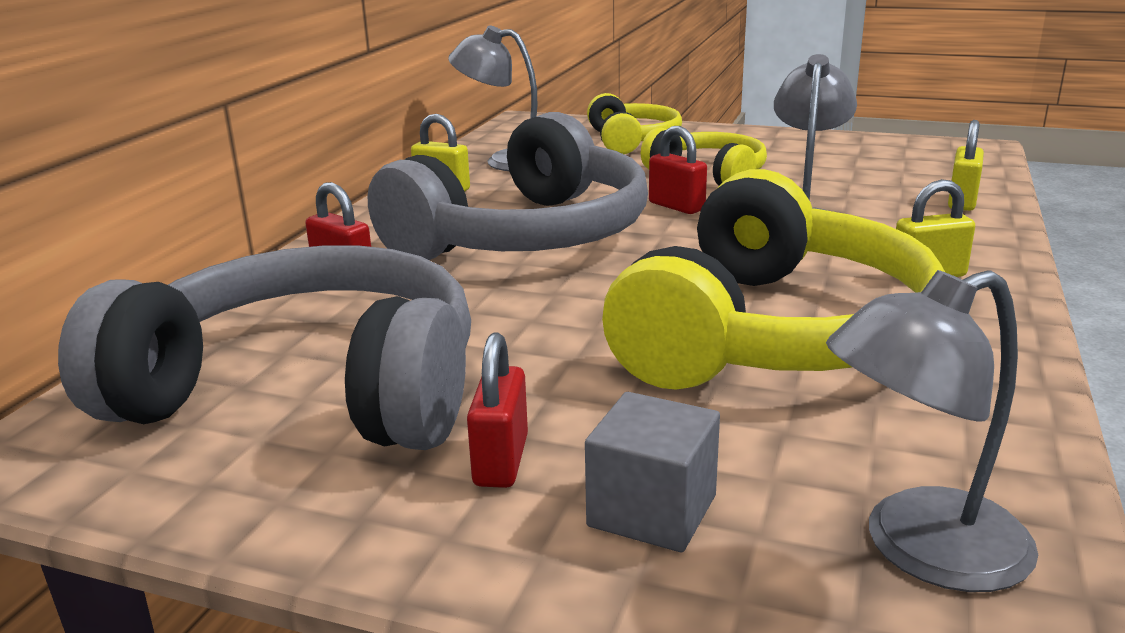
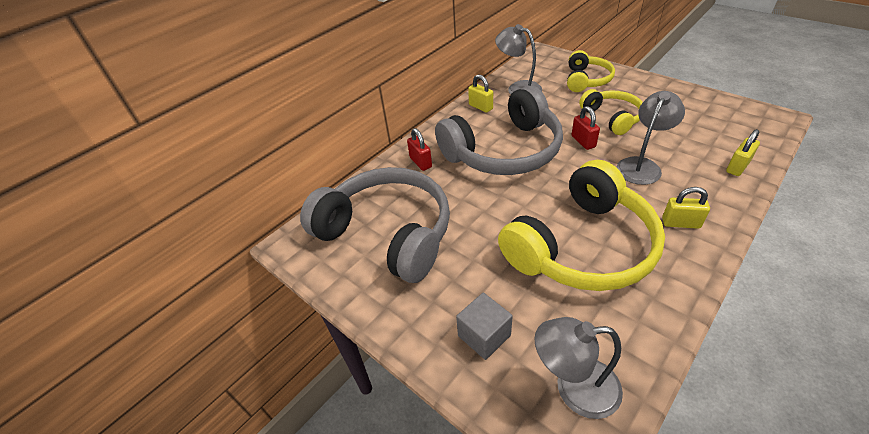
camera: 25 degrees right, 20 degrees up
(501, 461) = (441, 292): red padlock -> none

